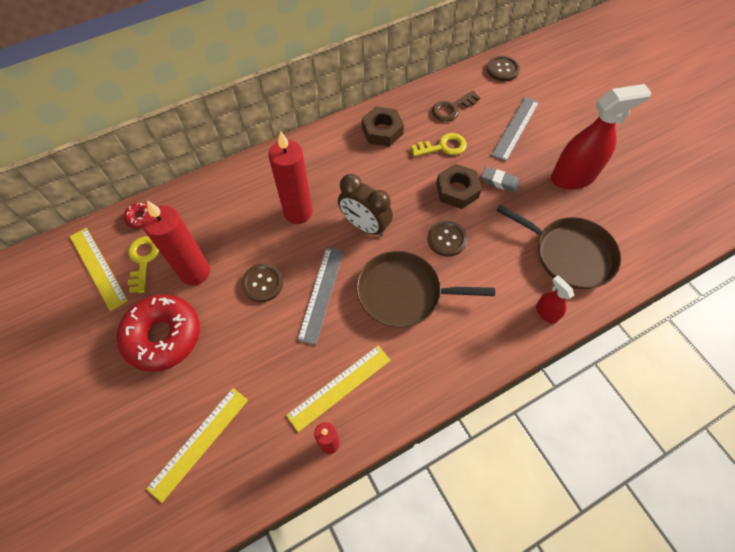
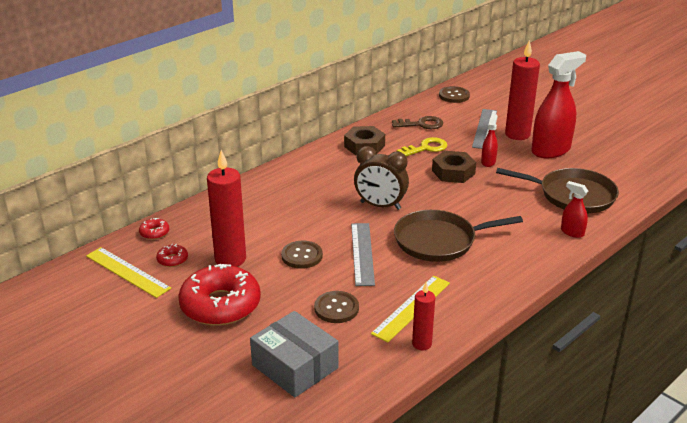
camera: 15 degrees left, 30 degrees down
(143, 260) = (172, 260): yellow key -> red donut
(199, 442) = (295, 366): yellow ruler -> grey box
(298, 212) = (312, 206): red candle -> red candle (517, 134)
(446, 239) = (460, 203): brown button -> brown button (336, 308)
(452, 108) = (421, 124): brown key -> brown key turned 135 degrees counterclockwise
(499, 181) = (488, 162): grey eraser -> red spray bottle

